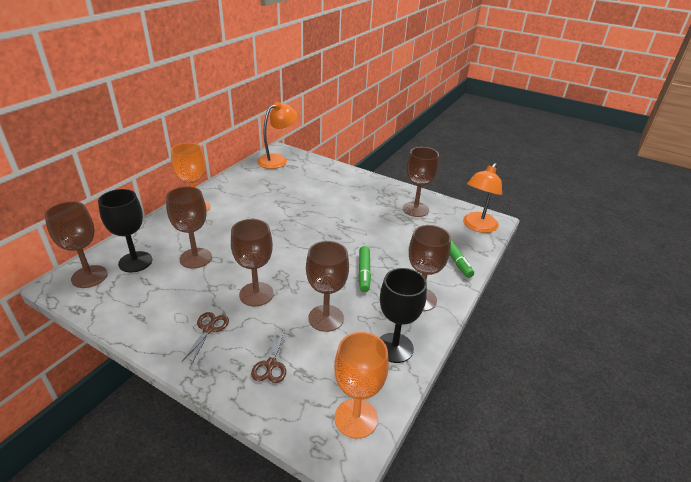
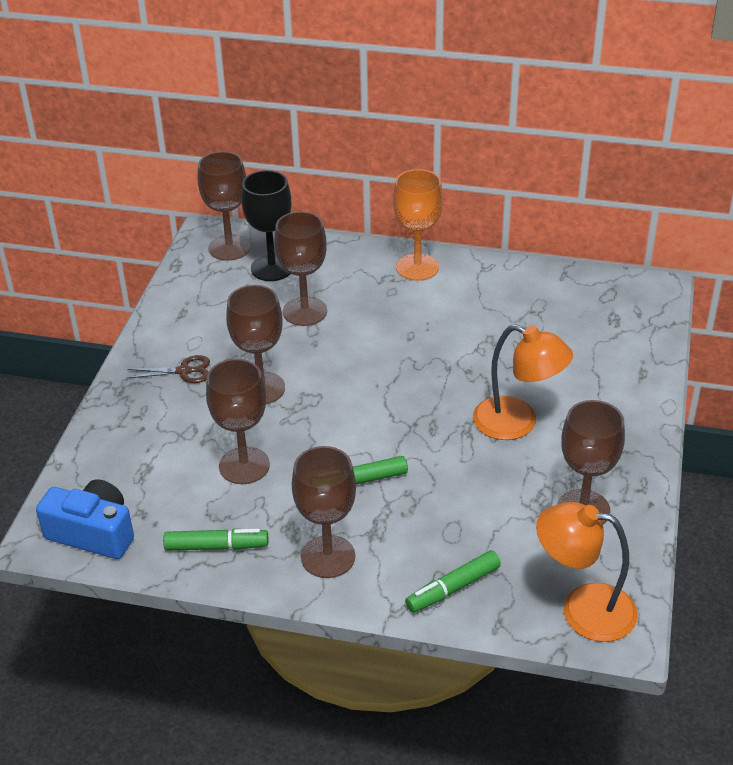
camera: 75 degrees right, 5 degrees up
(271, 365) = (147, 440): brown scissors -> none
(277, 160) = (622, 296): orange lamp -> orange lamp (517, 423)
(356, 418) = (93, 533): orange goblet -> blue camera
(394, 347) = (216, 546): black goblet -> green marker

